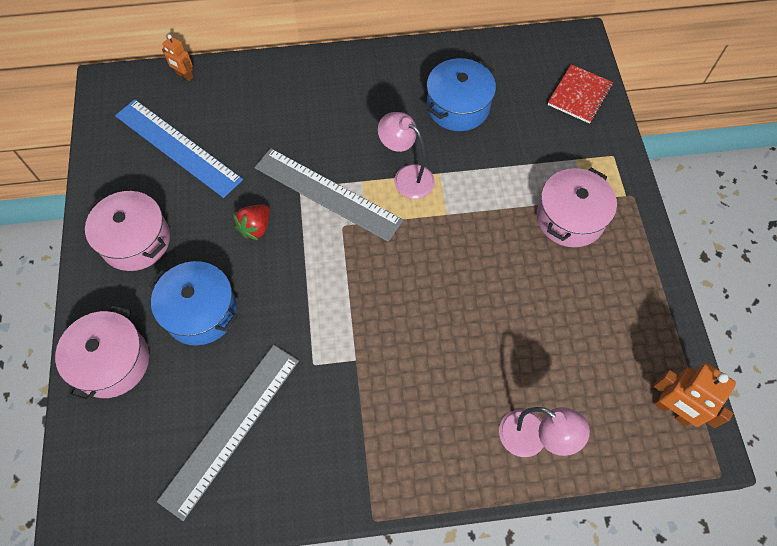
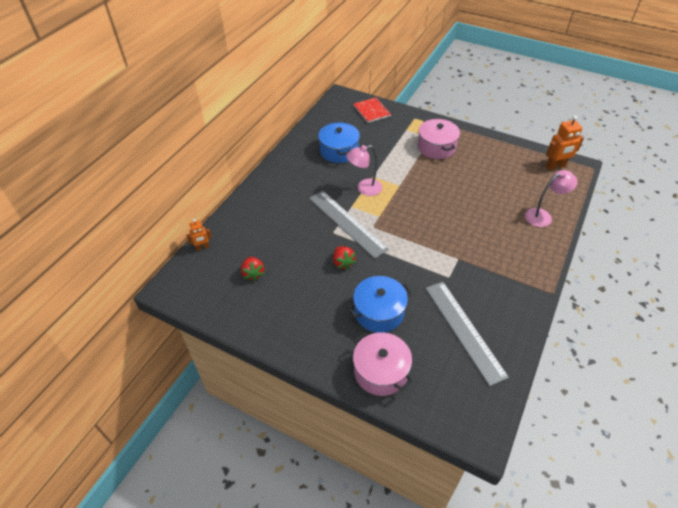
camera: 55 degrees left, 15 degrees down
(135, 241) = (303, 323): pink pot -> none
(178, 147) = (253, 273): blue ruler -> red strawberry
(327, 193) = (347, 223): grey ruler -> grey ruler turned 75 degrees clockwise

